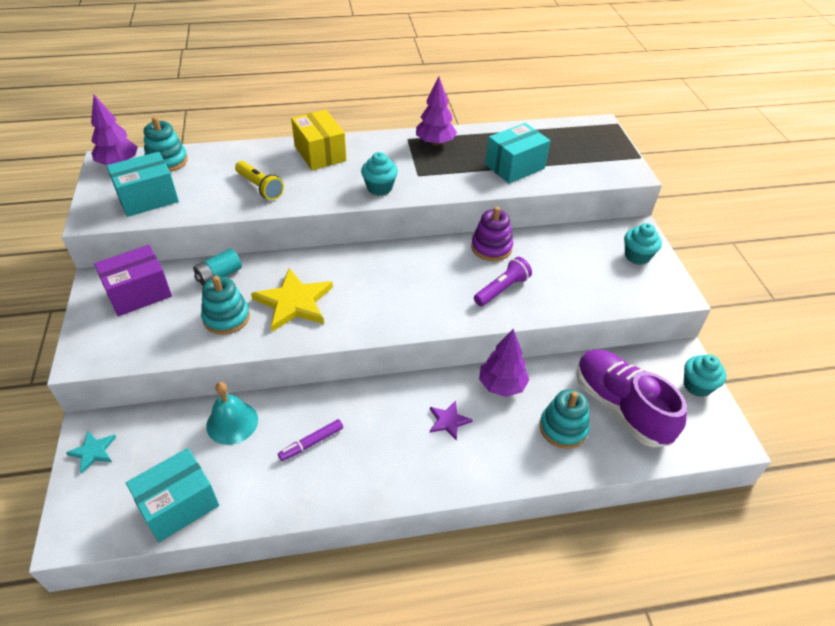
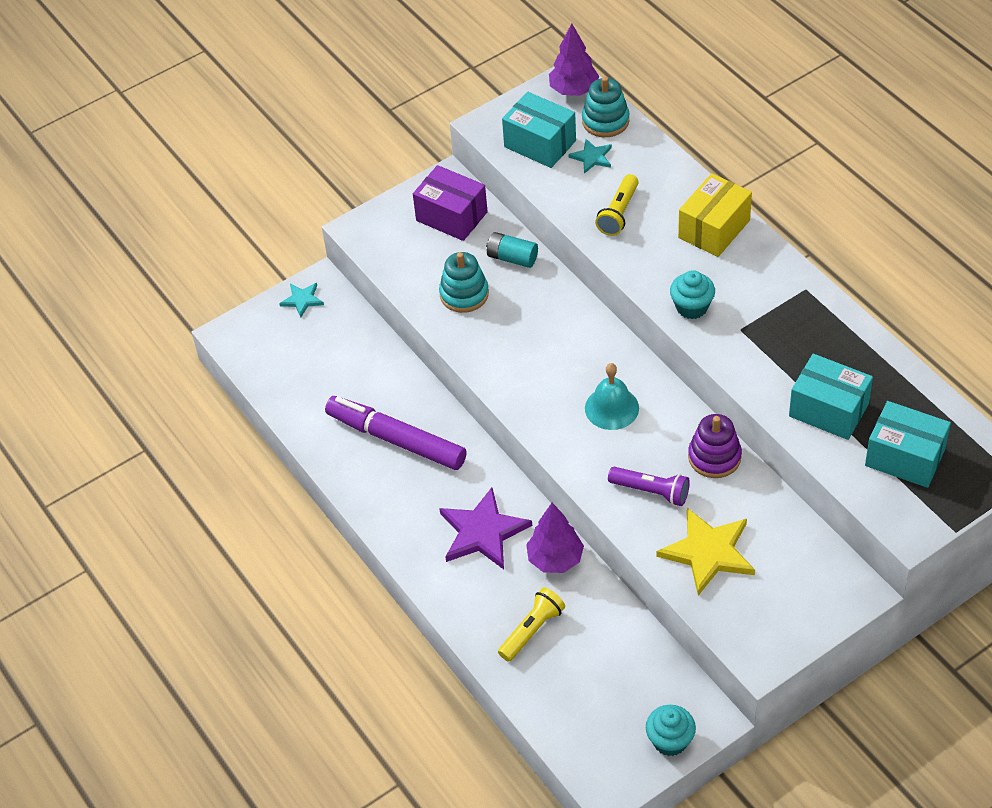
camera: 70 degrees right, 5 degrees up
(179, 505) = (288, 384): turquoise box -> turquoise box (905, 457)
(193, 179) = (592, 157): none -> turquoise star
(232, 422) = (383, 372): turquoise bell -> turquoise bell (611, 408)
(294, 302) = (516, 332): yellow star -> yellow star (708, 552)
(311, 443) = (396, 440): purple marker -> purple marker, size x2.17
(435, 143) = (818, 317): purple tree -> none
(448, 421) = (482, 532): purple star -> purple star, size x1.93
(563, 428) = (532, 630): turquoise stacking toy -> yellow flashlight
(620, 407) = (592, 674): purple shoe -> none
(637, 256) = (802, 602): turquoise cupcake -> none

